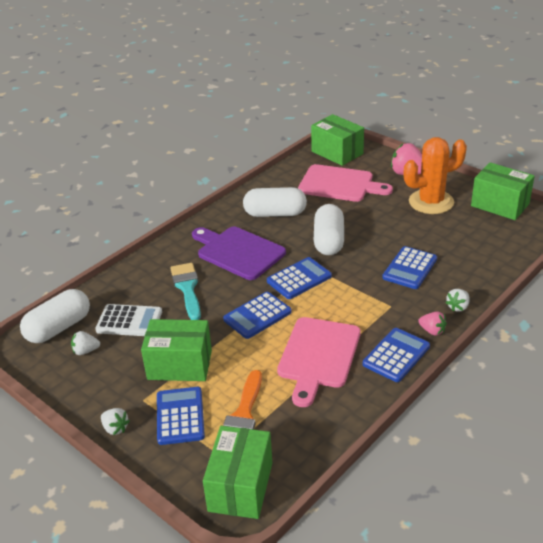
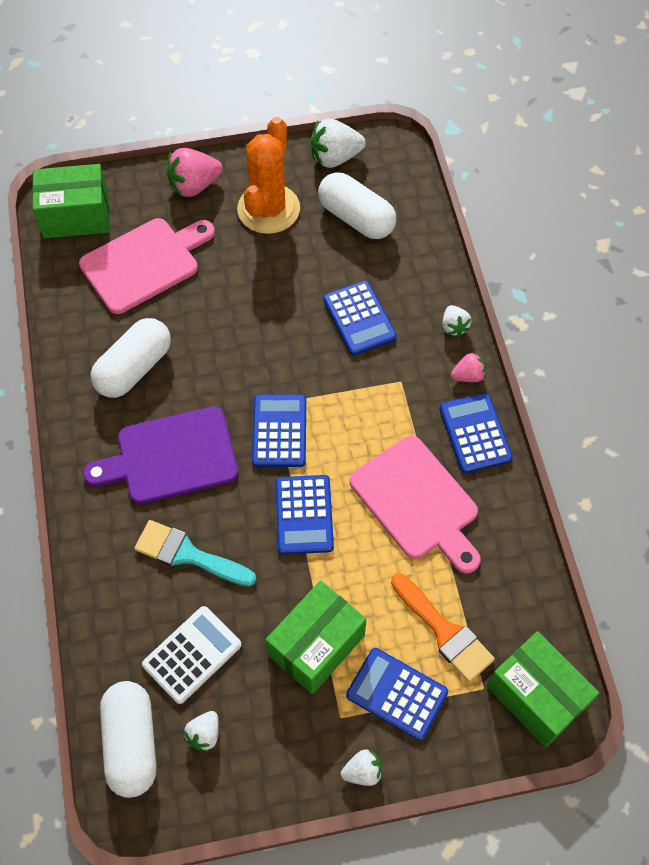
camera: 55 degrees left, 25 degrees up
(329, 241) = (241, 354): white capsule -> white capsule (356, 218)
(500, 205) = (335, 157): green box -> white strawberry

